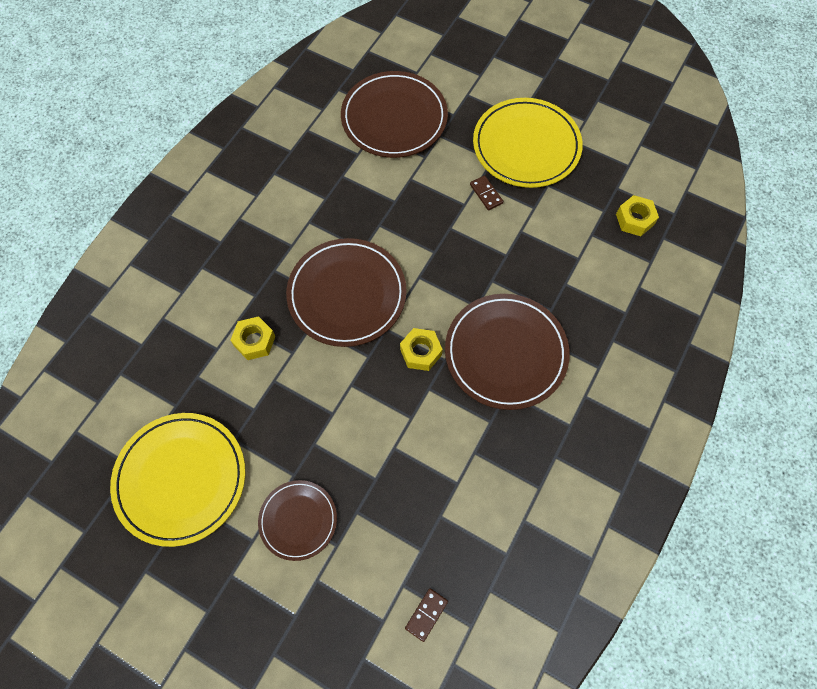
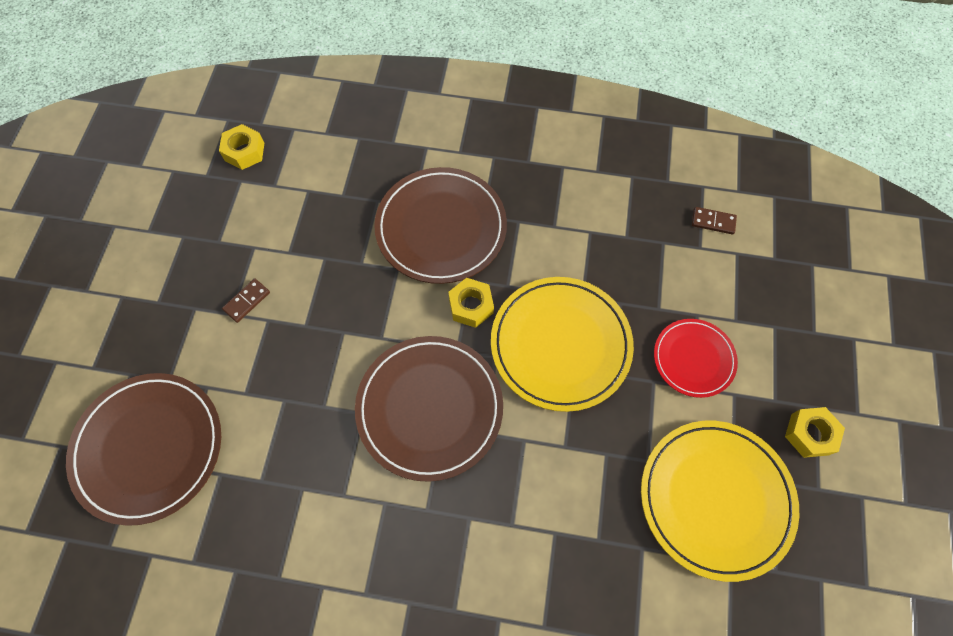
camera: 110 degrees left, 0 degrees up
(254, 341) = (527, 491): yellow nut -> yellow nut (809, 434)
(298, 520) = (693, 359): brown plate -> red plate
(526, 146) = (165, 277): yellow plate -> yellow plate (560, 344)

